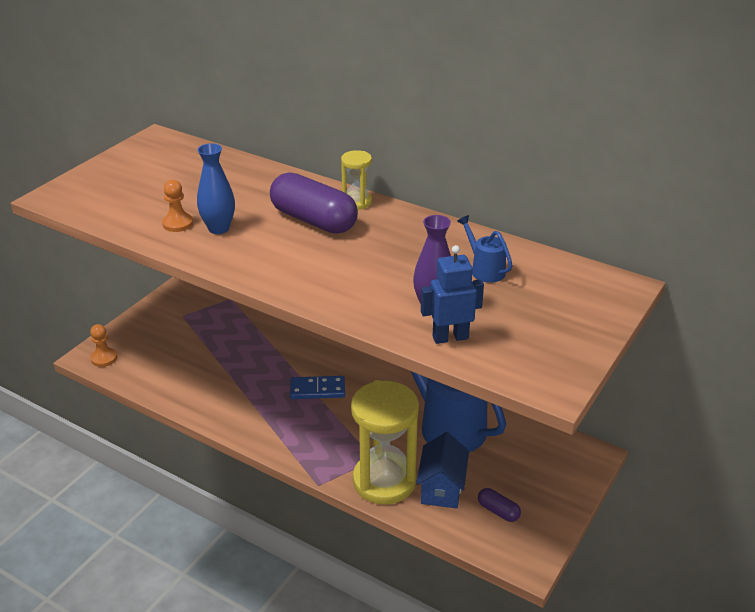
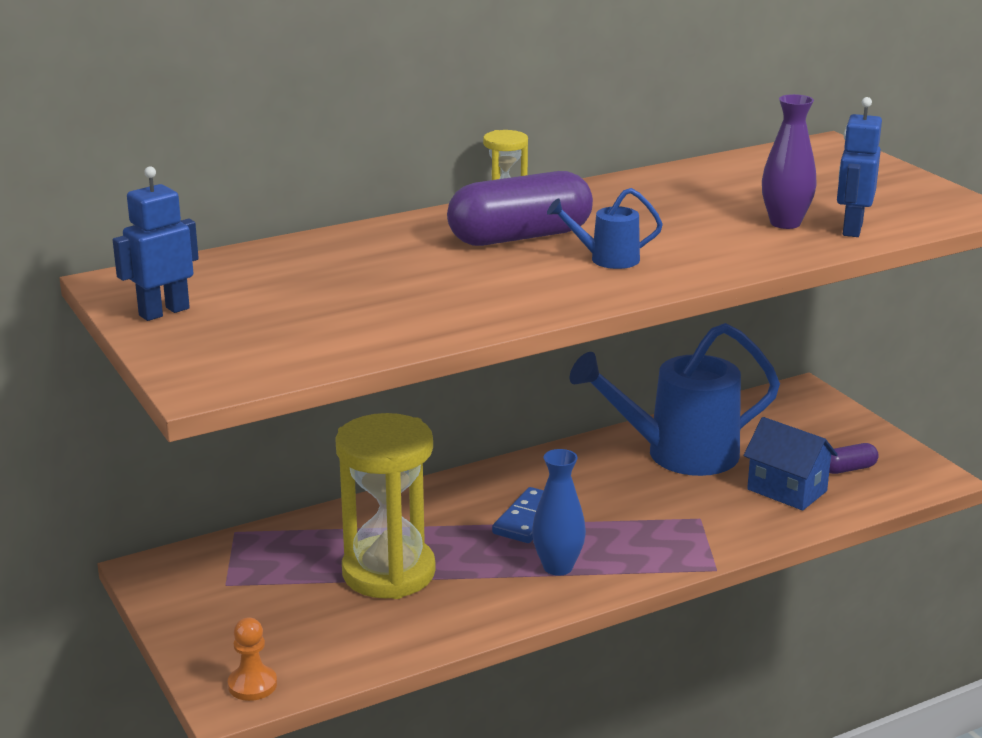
camera: 60 degrees left, 10 degrees down
(128, 160) = (164, 312): none -> blue robot
(178, 223) = (420, 312): orange pawn -> none
(219, 228) = (469, 290): blue vase -> blue vase (558, 567)
(384, 481) = (746, 522): yellow hourglass -> yellow hourglass (388, 573)
(484, 269) = (734, 186): blue watering can -> blue watering can (606, 259)

